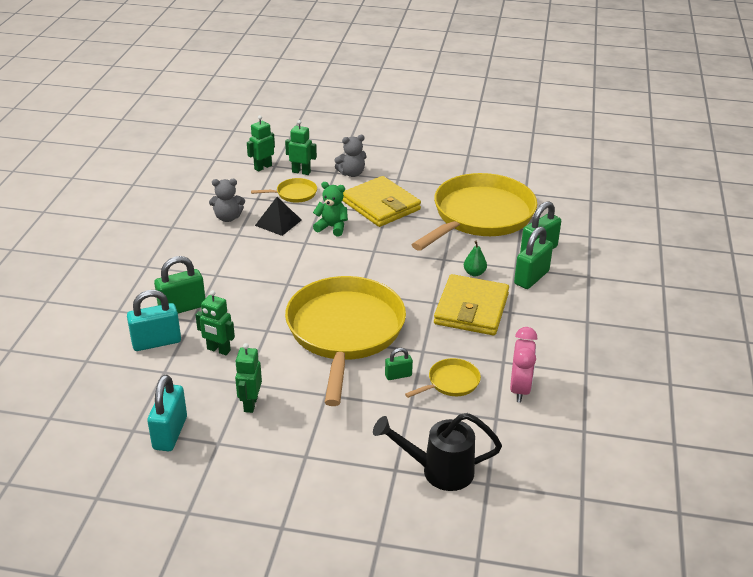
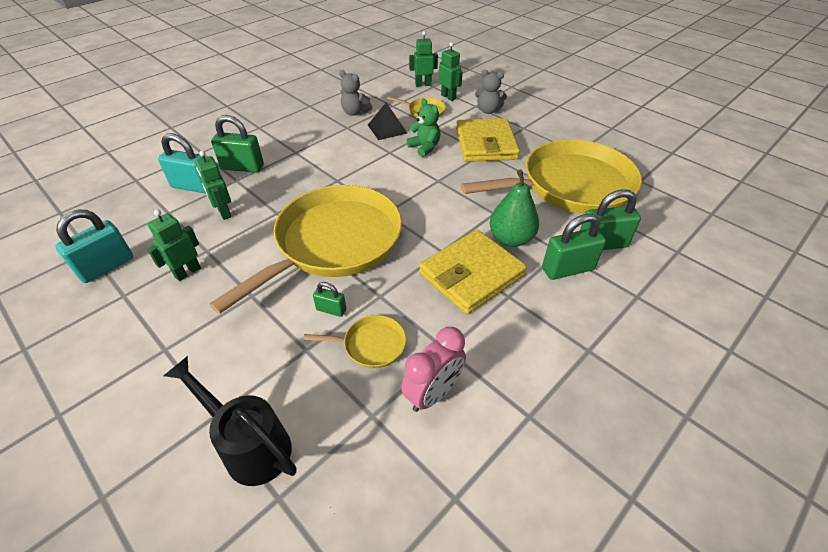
camera: 35 degrees right, 10 degrees up
(474, 273) = (511, 239): green pear -> green pear, size x1.82

